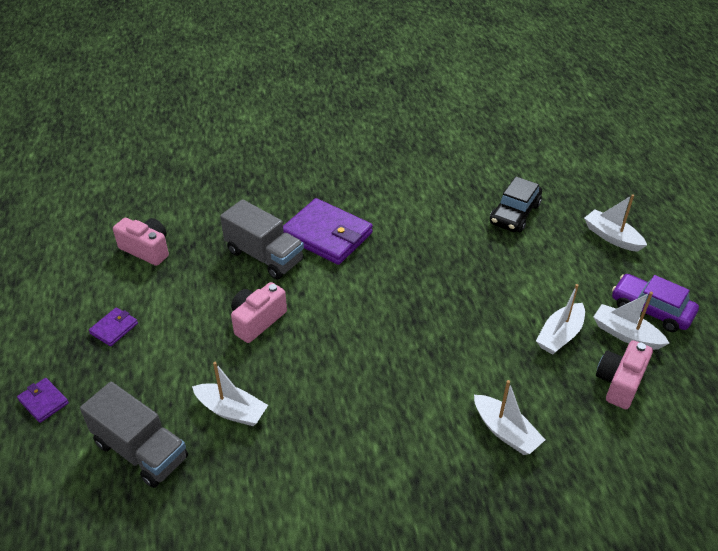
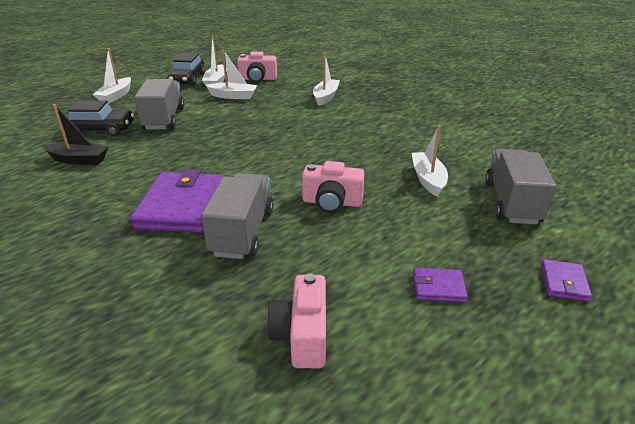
camera: 120 degrees left, 10 degrees down
(452, 194) = (79, 160): none -> black boat
(516, 260) = (164, 119): none -> grey truck
(651, 309) = (188, 79): purple car -> black car

